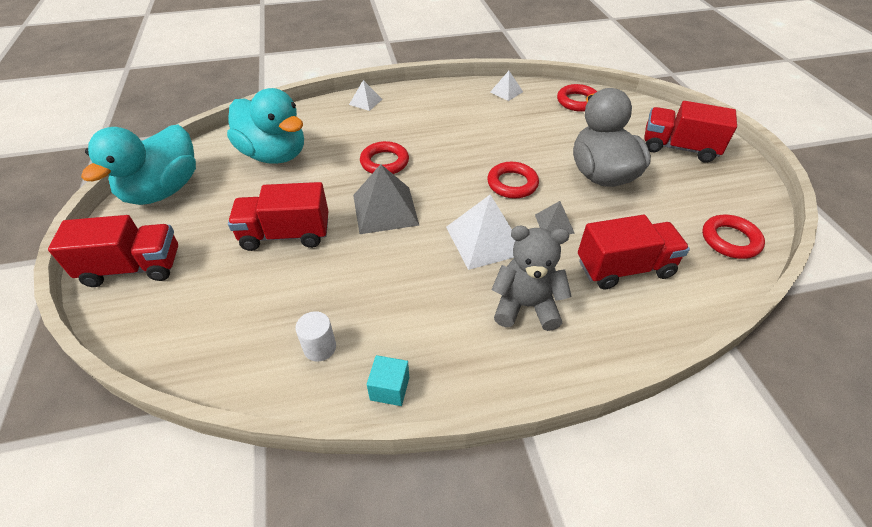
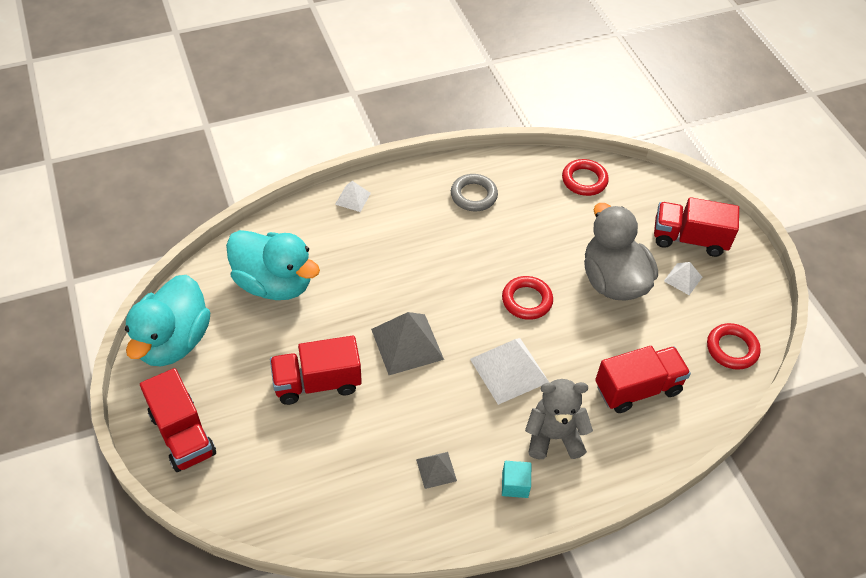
camera: 10 degrees left, 5 degrees up
(133, 268) = (182, 434): red truck -> red truck turned 75 degrees clockwise
(320, 347) = (383, 495): white cylinder -> none
(384, 162) = (393, 284): red ring -> none
(389, 388) = (450, 525): turquoise cube -> turquoise cube (515, 485)
(474, 106) = (473, 195): none -> grey ring
(506, 92) = (506, 171): white pyramid -> white pyramid (683, 279)
(554, 223) = (571, 345): grey pyramid -> grey pyramid (436, 470)

